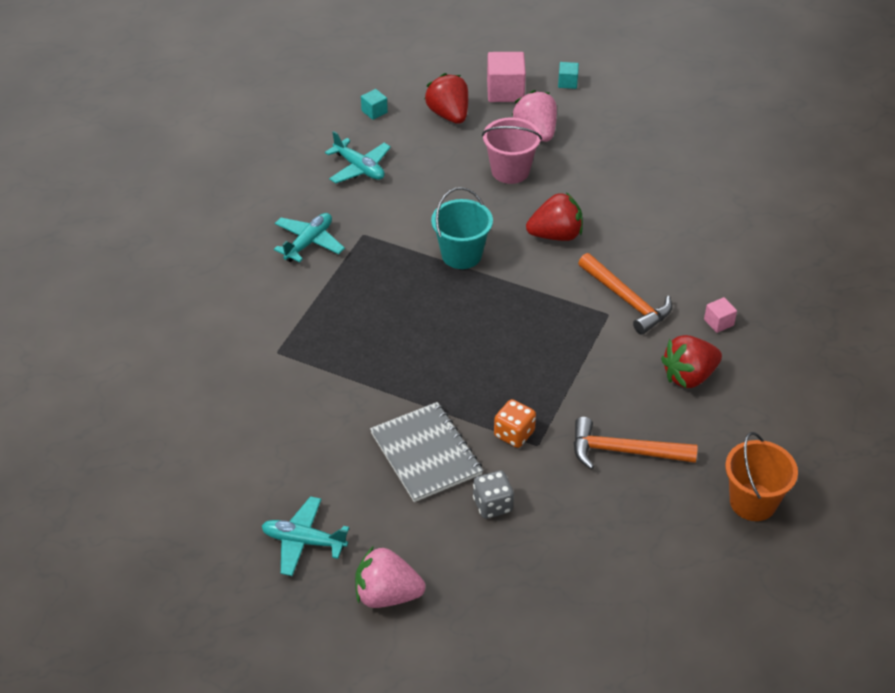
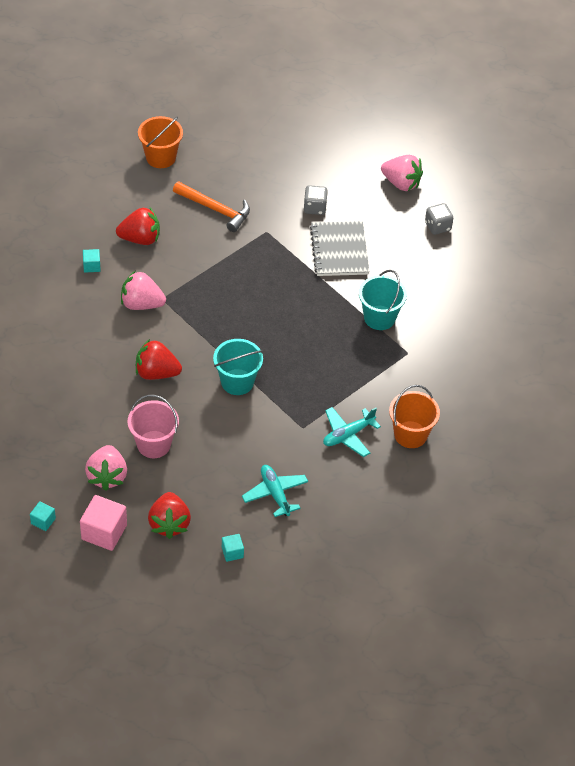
camera: 160 degrees left, 5 degrees up
(238, 265) = (410, 434): none -> orange bucket
(303, 541) = (437, 226): turquoise plane -> grey dice
(330, 382) = (379, 317): none -> turquoise bucket
(514, 434) = (277, 243): orange dice -> none
(627, 300) = (141, 304): orange hammer -> pink strawberry
(718, 322) = (92, 266): pink cube -> turquoise cube

